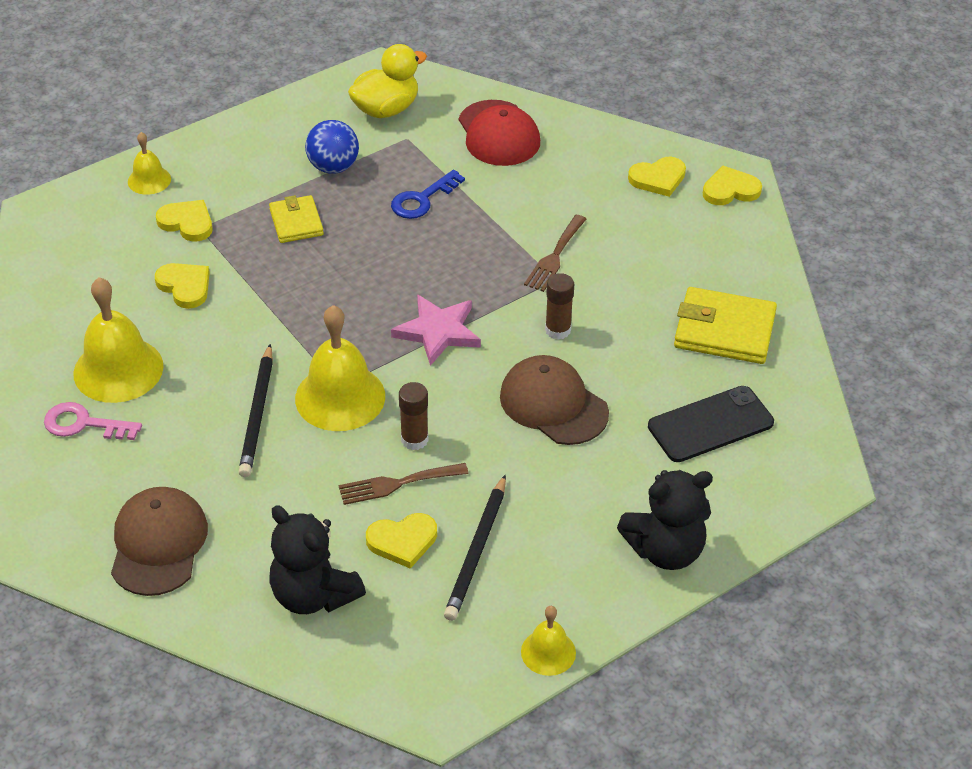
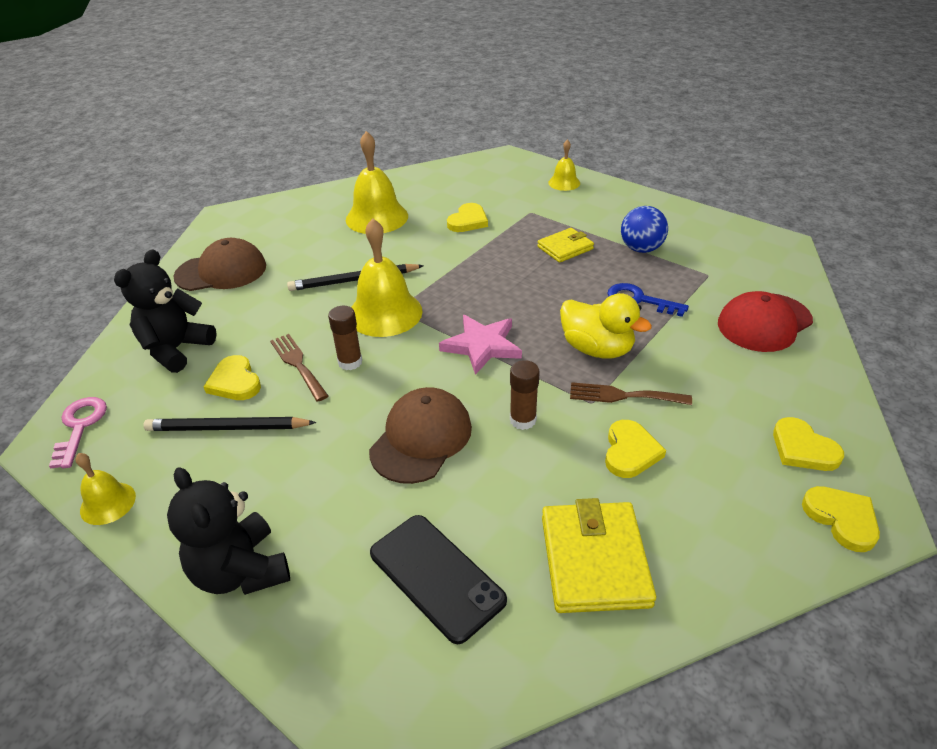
camera: 75 degrees right, 5 degrees down
(84, 424) = (323, 218): pink key -> pink key (80, 427)
(187, 223) = (532, 206): yellow heart -> yellow heart (630, 452)
(386, 109) = (734, 256): yellow duck -> yellow duck (597, 349)

